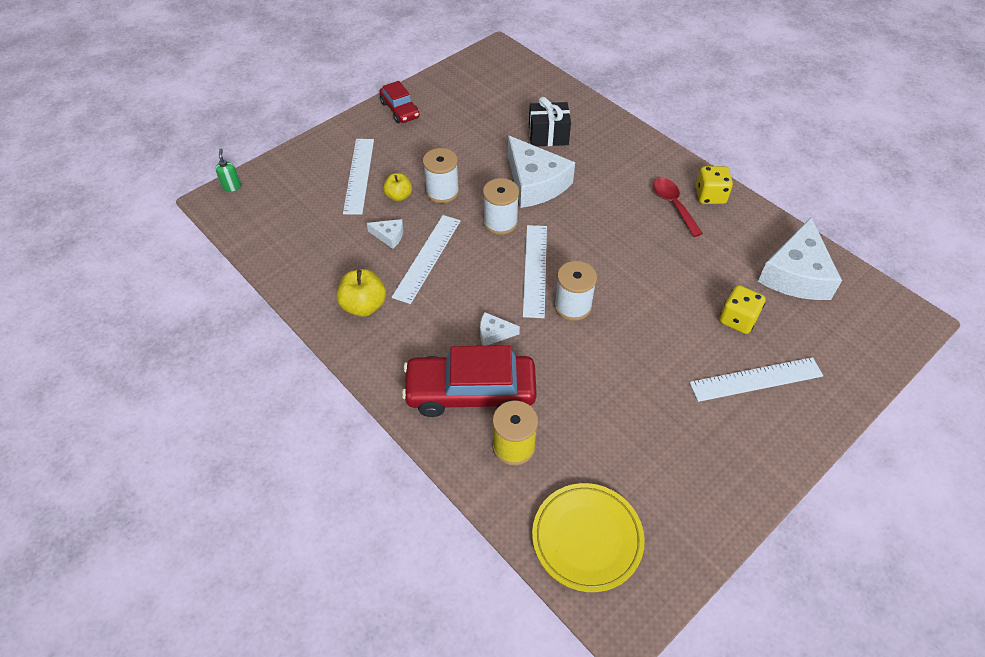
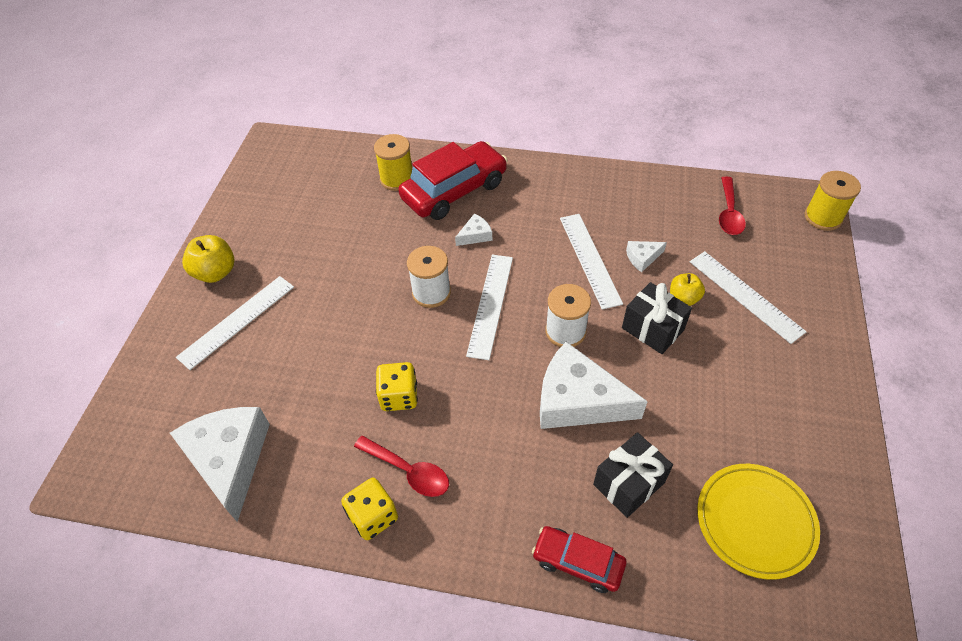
camera: 145 degrees right, 0 degrees up
(232, 186) = (823, 217): green soap dispenser -> yellow spool
(285, 228) = (729, 213): none -> red spoon
(364, 306) = (591, 198): yellow apple -> yellow apple (215, 272)
(400, 110) = (823, 403): red car -> red car (578, 562)
(442, 191) = (652, 329): white spool -> black gift
(535, 270) = (490, 305): white ruler -> white ruler turned 45 degrees clockwise
(587, 538) = (314, 162): yellow plate -> yellow plate (755, 522)
(737, 319) = (274, 368): yellow dice -> yellow dice (399, 396)

